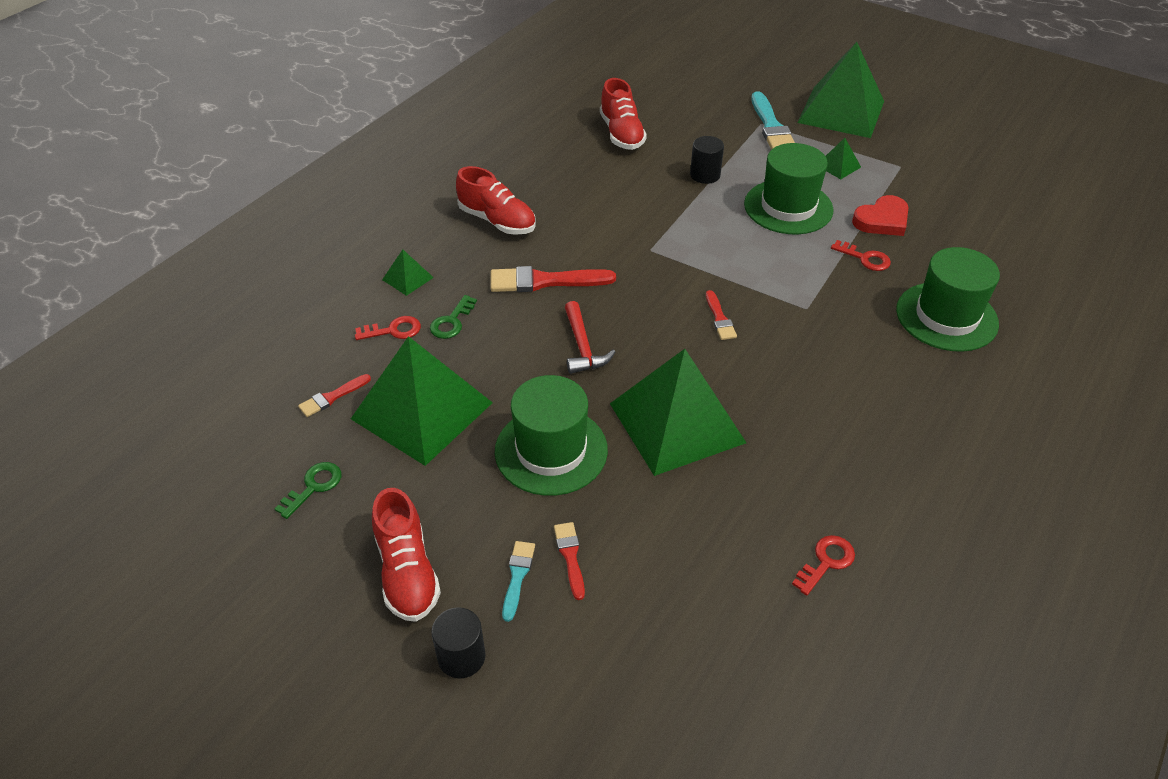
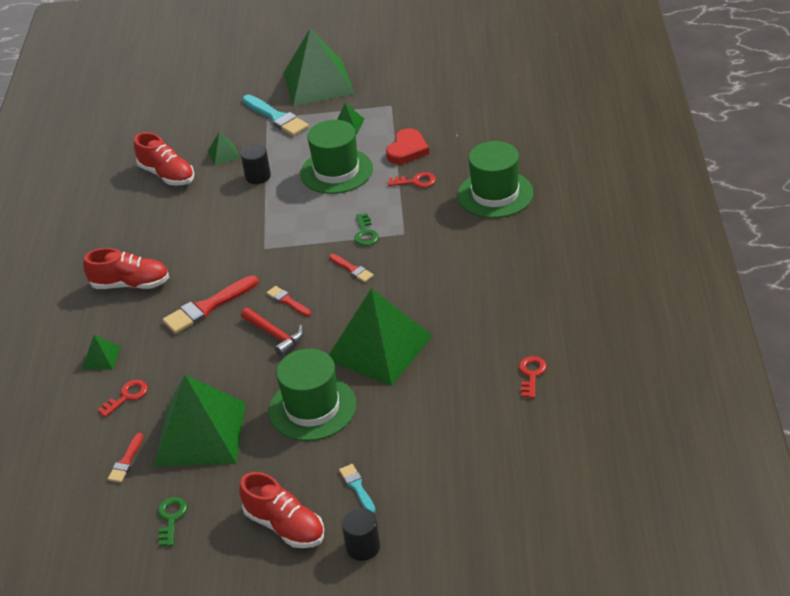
camera: 30 degrees left, 5 degrees down
(452, 321) = (165, 368): green key -> green key (365, 233)
(570, 556) = (380, 458): red brush -> red brush (287, 301)
(690, 138) = (224, 154): none -> green pyramid

